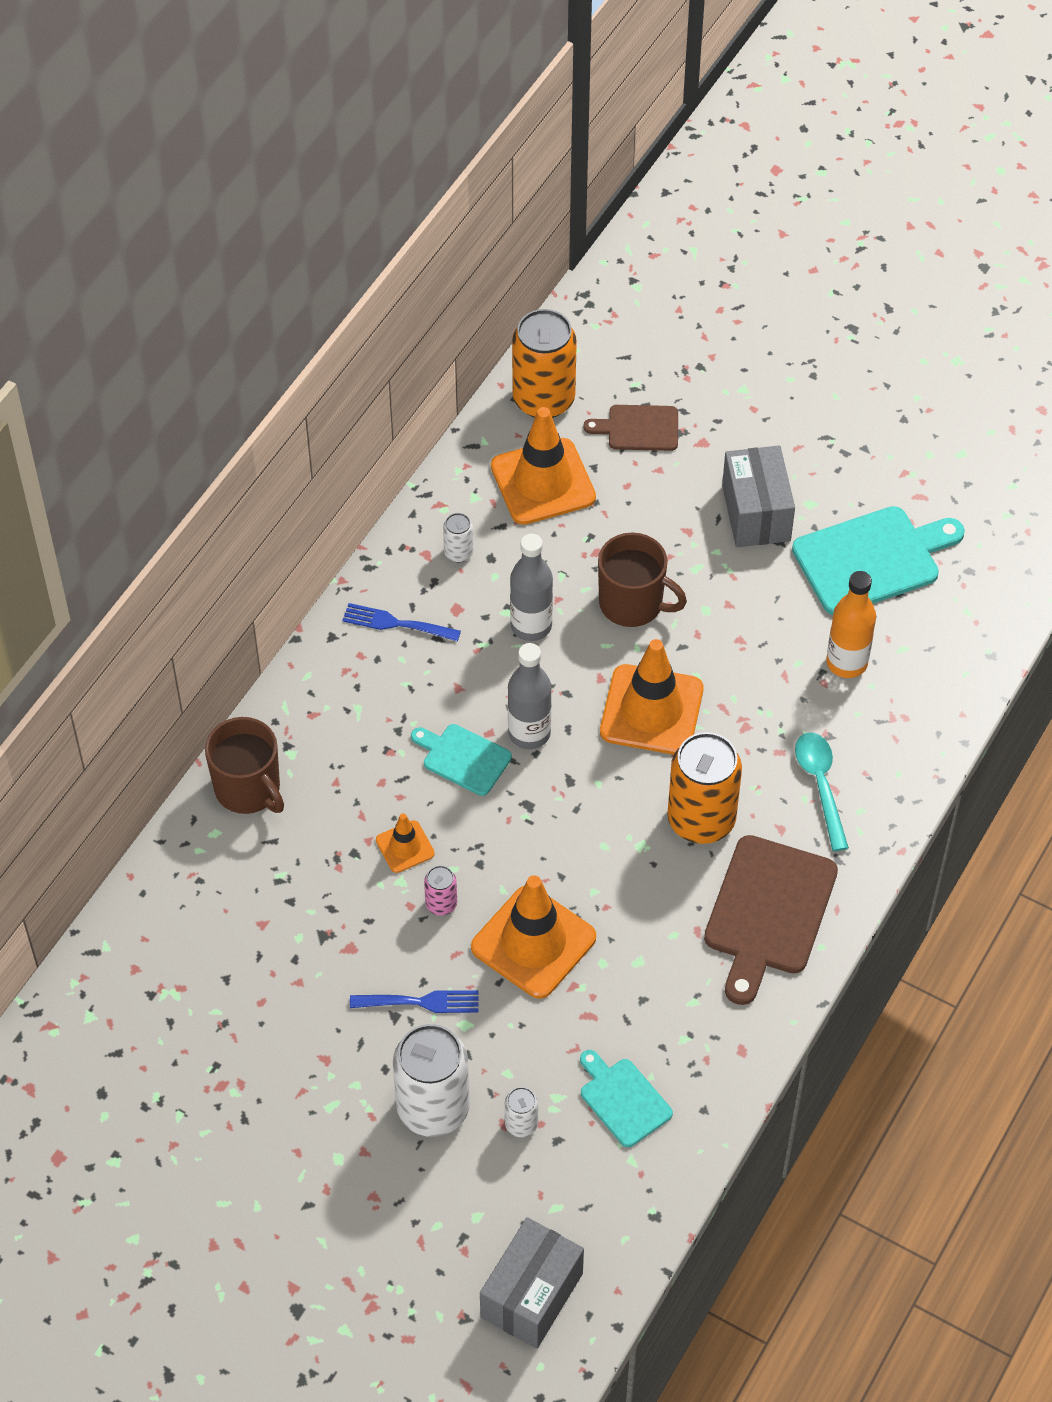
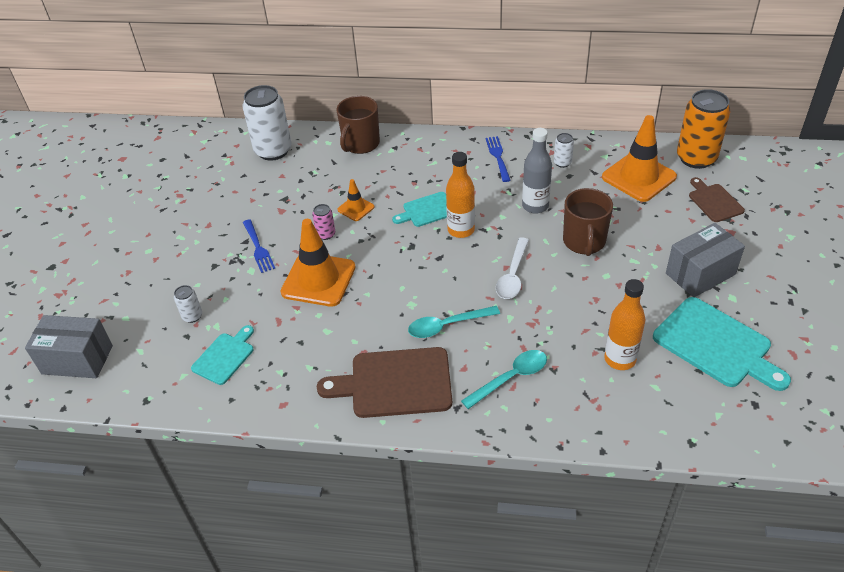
camera: 70 degrees right, 10 degrees down
(433, 1108) = (191, 276): white can -> white can (273, 151)
(463, 758) = (427, 210): turquoise cutting board -> turquoise cutting board turned 120 degrees counterclockwise
(529, 733) = (461, 230): grey bottle -> orange bottle
(651, 710) = (512, 276): orange traffic cone -> white spoon
(701, 820) = (446, 326): orange can -> turquoise spoon

